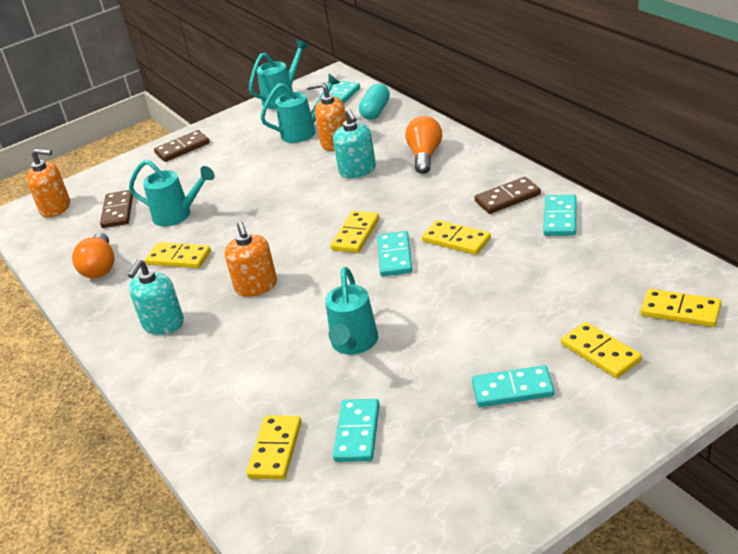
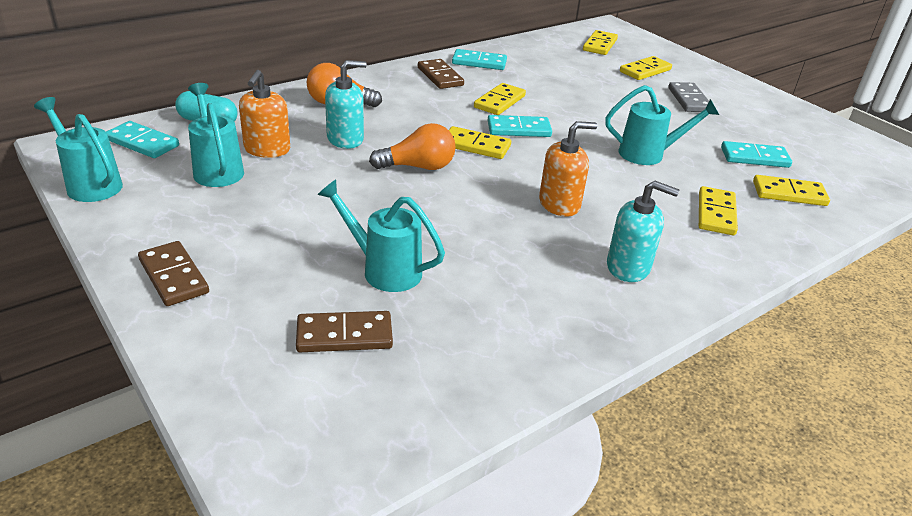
camera: 100 degrees left, 0 degrees up
(56, 208) = (291, 426): orange soap dispenser -> none
(100, 267) = (500, 338): orange light bulb -> orange light bulb (418, 167)
(177, 215) = (384, 270): turquoise watering can -> turquoise watering can turned 75 degrees counterclockwise
(179, 258) = (493, 262): yellow domino -> yellow domino (716, 213)
(512, 389) = (689, 100): turquoise domino -> grey domino

